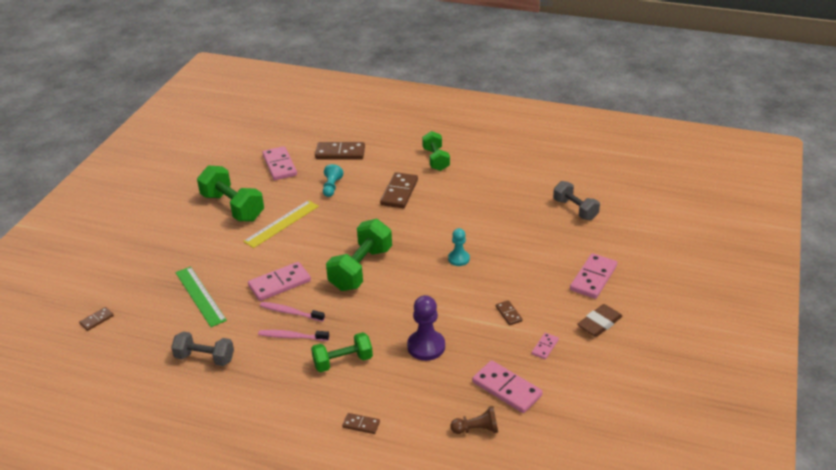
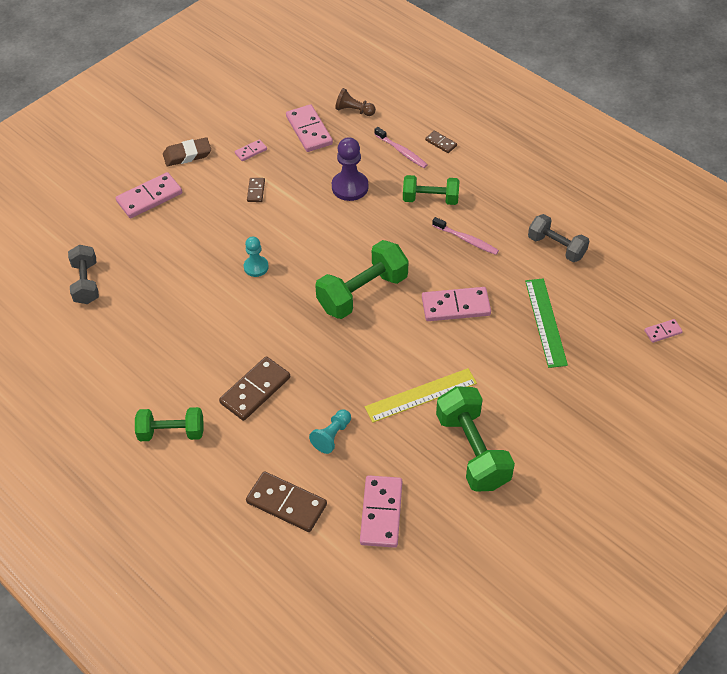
camera: 155 degrees left, 15 degrees up
(97, 320) = (662, 332): brown domino -> pink domino
(290, 312) = (458, 267): pink toothbrush -> pink toothbrush (401, 151)
(436, 159) = (171, 432): green dumbbell -> green dumbbell turned 75 degrees clockwise

